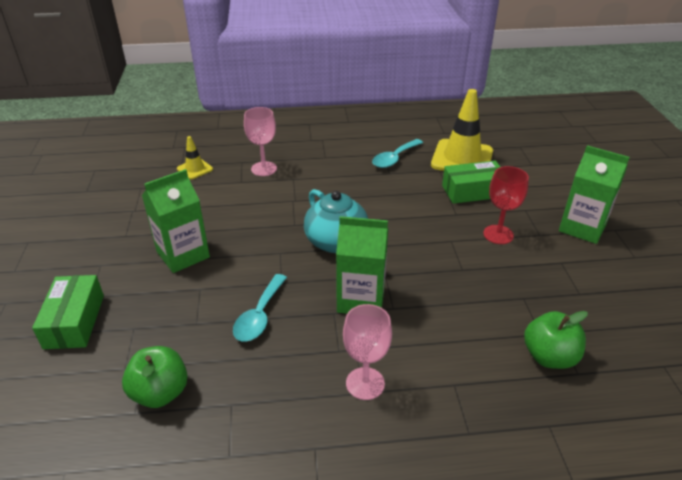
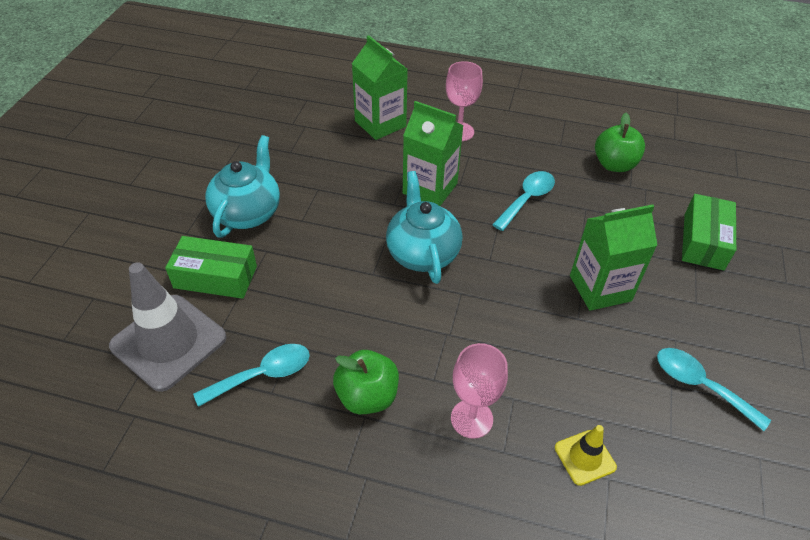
camera: 160 degrees left, 10 degrees up
(114, 214) = (700, 385): none -> turquoise spoon
(462, 158) = (168, 342): yellow traffic cone -> grey traffic cone
(498, 234) = (248, 213): red goblet -> turquoise teapot
(549, 357) = (315, 112): green apple -> green apple (367, 396)
(582, 227) = (157, 195): green carton -> green carton (380, 124)

